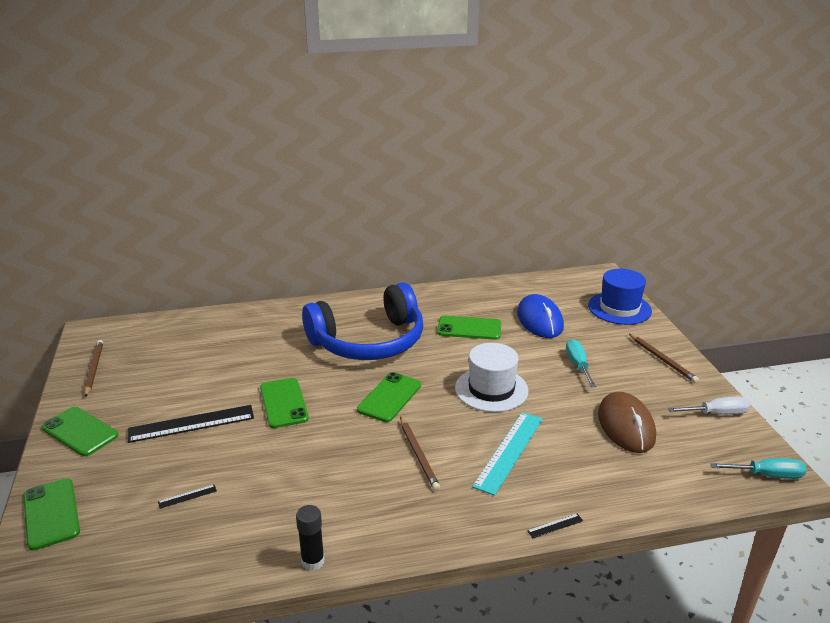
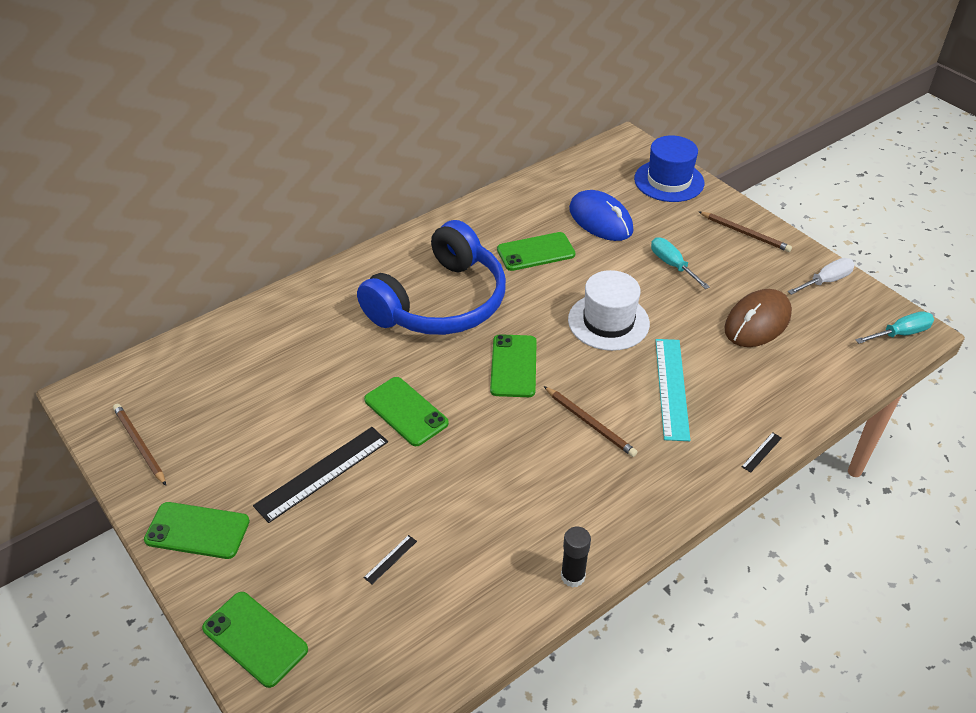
camera: 25 degrees left, 15 degrees up
(626, 426) = (757, 322): brown mouse -> brown mouse turned 75 degrees clockwise

